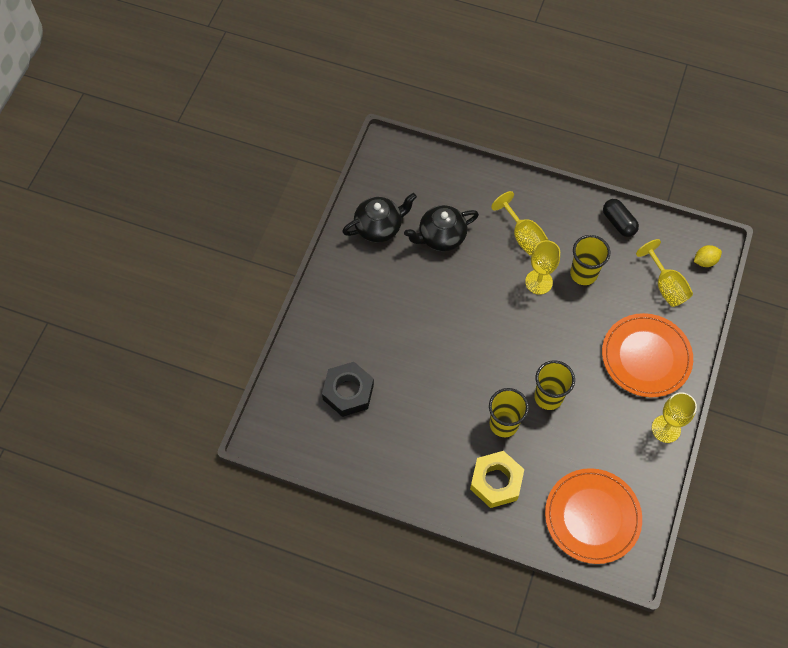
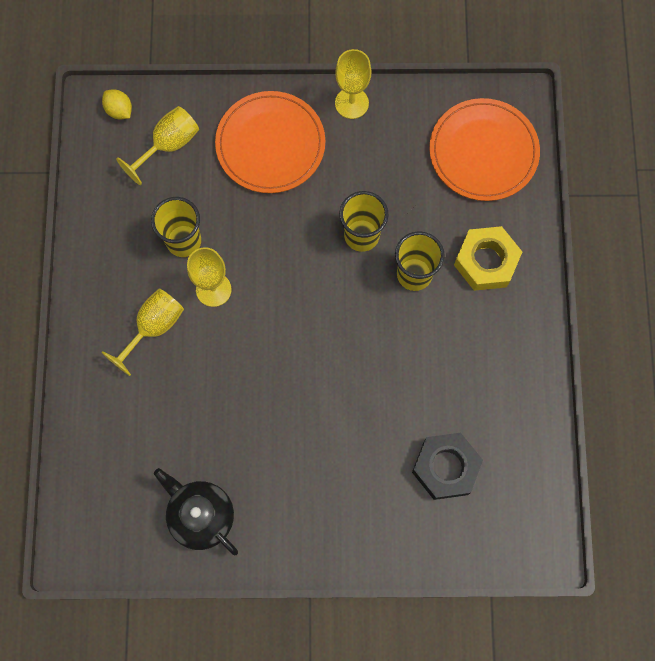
camera: 110 degrees left, 10 degrees up
(441, 237) = (189, 429): black teapot -> none
(618, 223) = (96, 219): black capsule -> none

